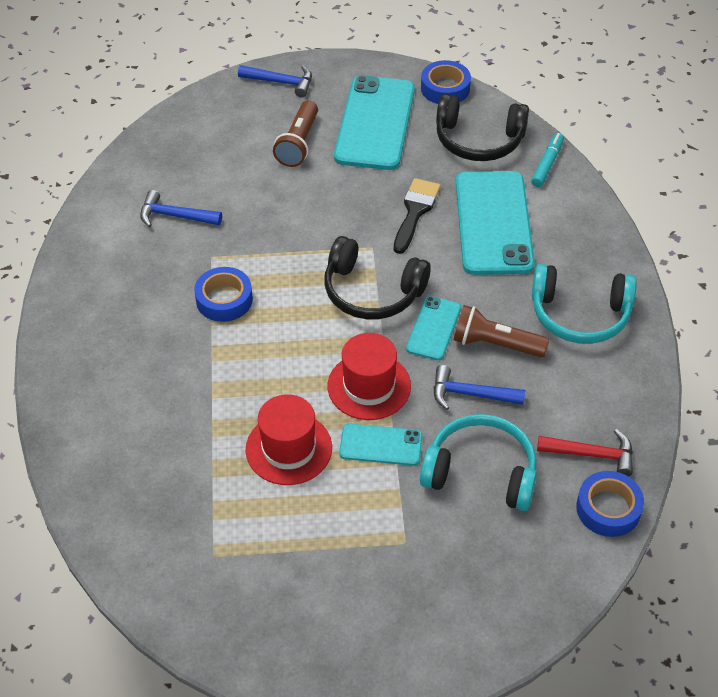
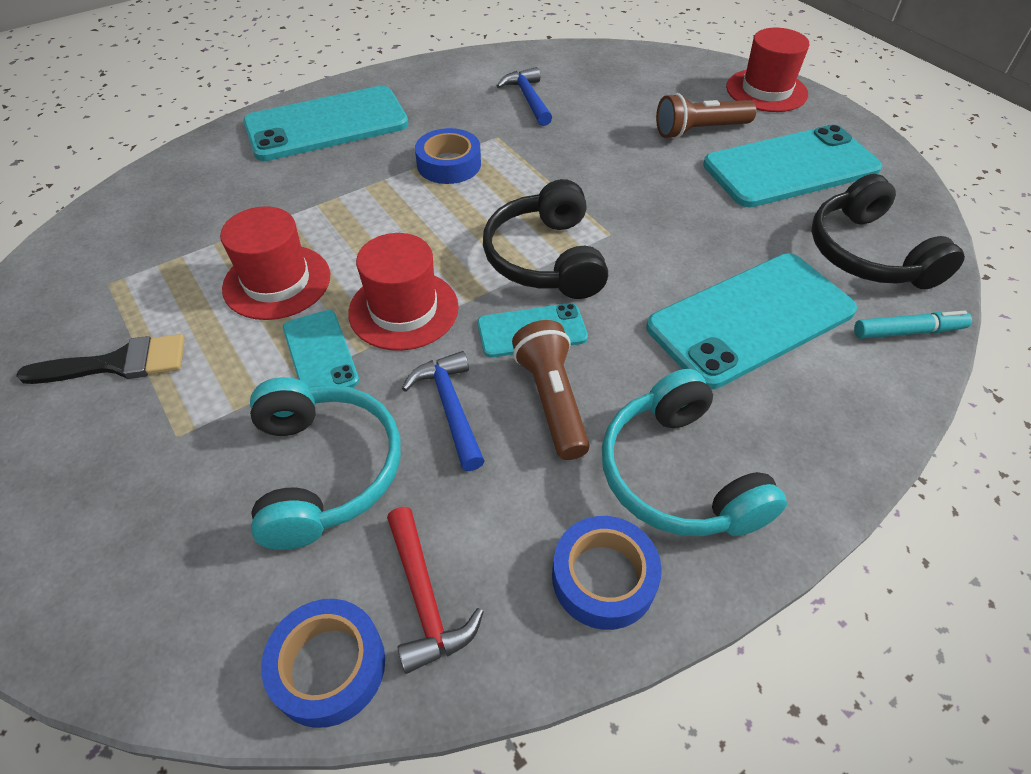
camera: 60 degrees right, 0 degrees up
(102, 356) = (327, 124): none -> turquoise phone
(281, 82) = (766, 91): blue hammer -> red hat
(415, 211) = (697, 245): black brush -> black brush (118, 363)
(445, 88) = (911, 196): blue tape -> blue tape (603, 577)

